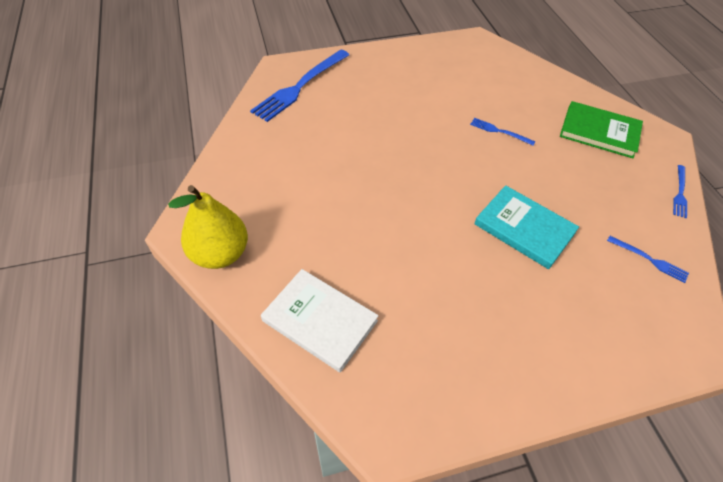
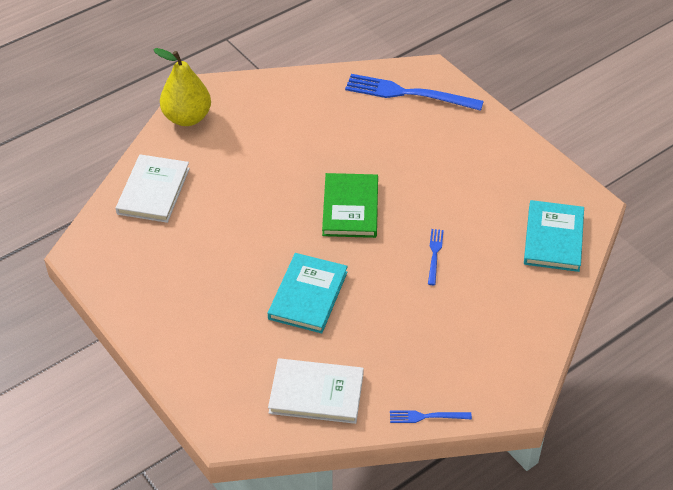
camera: 70 degrees right, 5 degrees down
(504, 66) = (553, 238): none -> turquoise book
(599, 132) = (487, 338): green book -> green book (350, 208)
(649, 259) = (316, 393): blue fork -> white book

